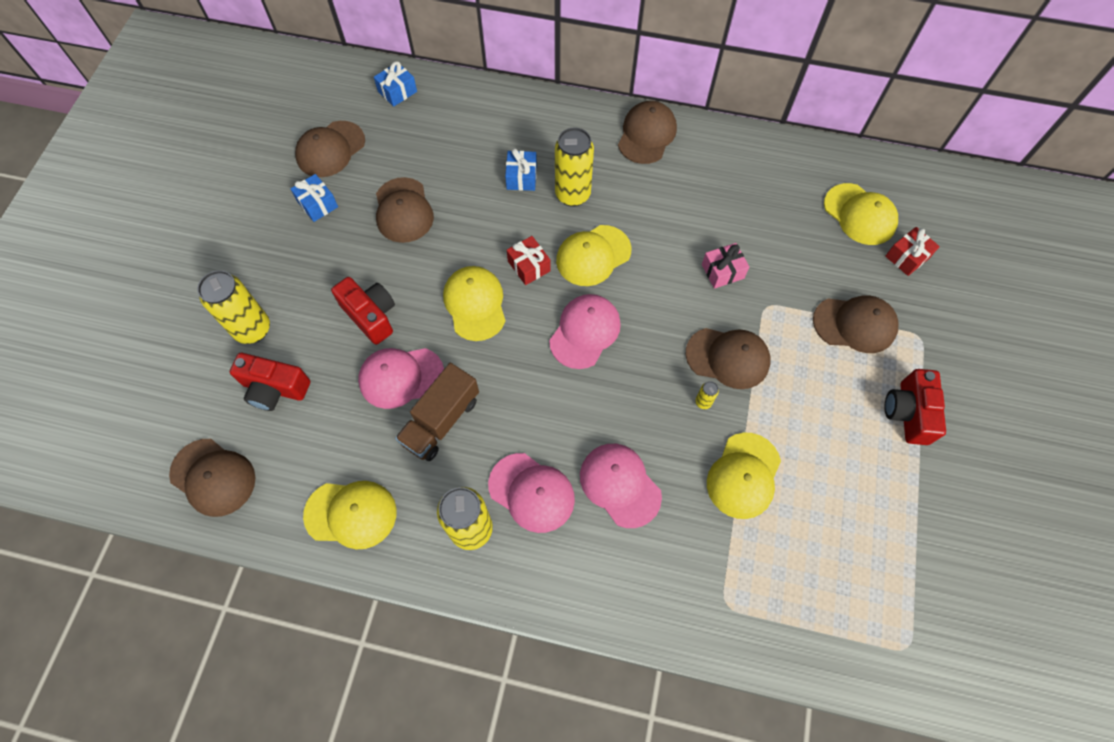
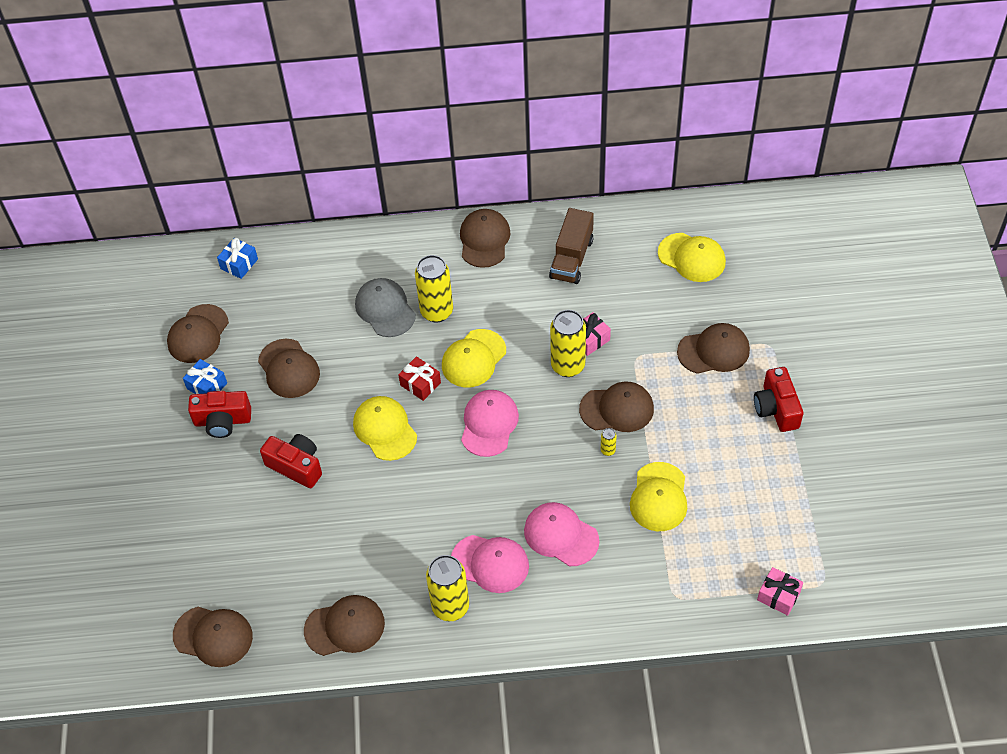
camera: 15 degrees left, 10 degrees down
(253, 329) = (194, 509): yellow can -> yellow can (568, 366)
(275, 388) = (236, 551): red camera -> red camera (222, 421)
(351, 514) = (345, 627): yellow cap -> brown cap
(401, 377) = (343, 508): pink cap -> none
(441, 421) = (392, 532): brown truck -> brown truck (571, 258)
(521, 177) = (385, 309): blue gift -> grey cap
(849, 646) = (778, 596): none -> pink gift
(907, 257) = (741, 282): red gift -> none

